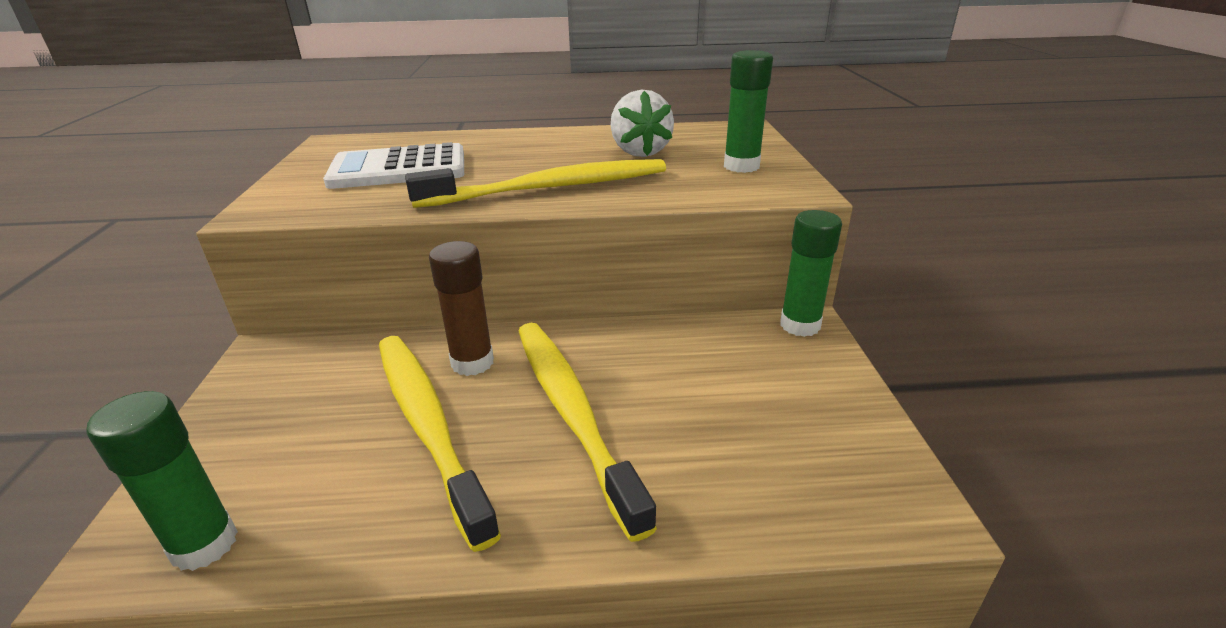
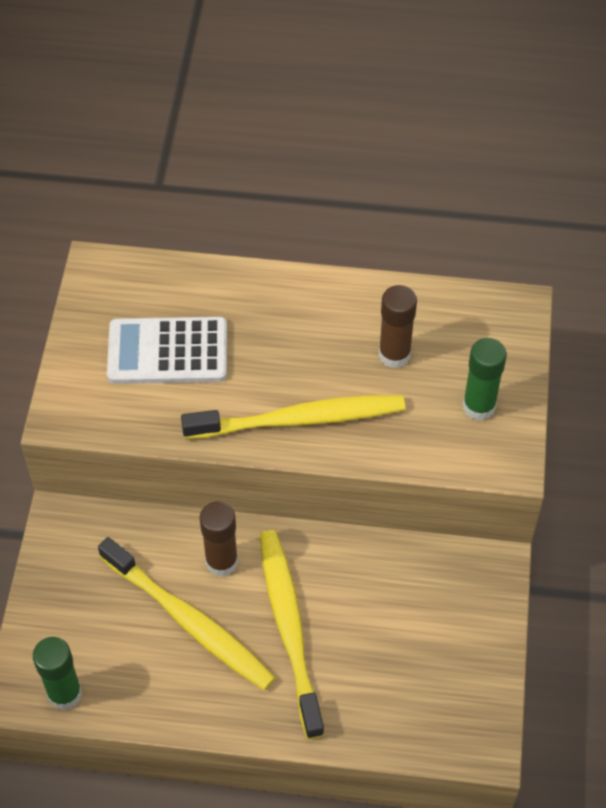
camera: 10 degrees right, 25 degrees up
(428, 425) = (189, 621): yellow toothbrush -> yellow toothbrush turned 150 degrees clockwise
(639, 152) = (394, 355): white strawberry -> brown glue stick
(800, 325) = (490, 565): green glue stick -> none

